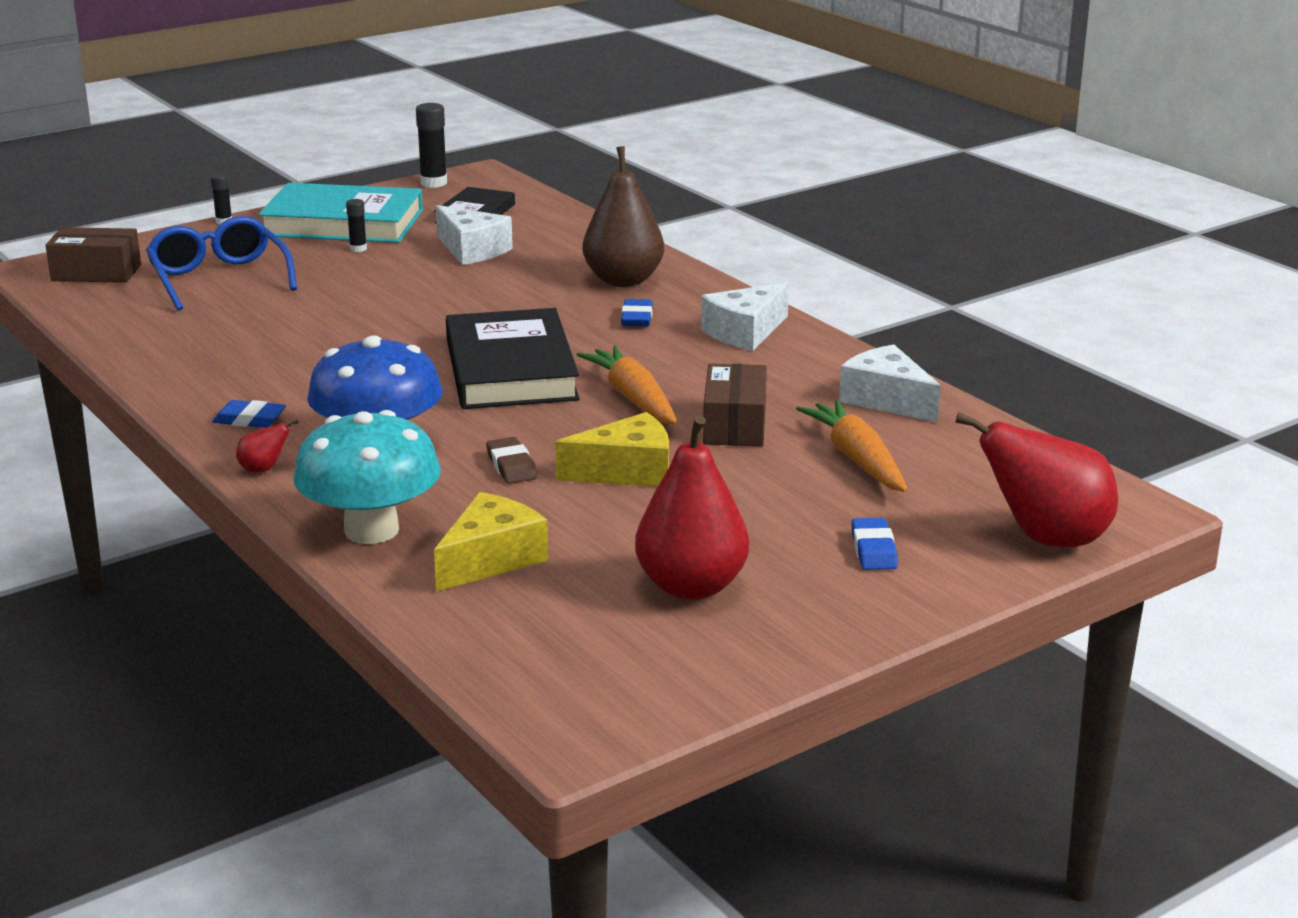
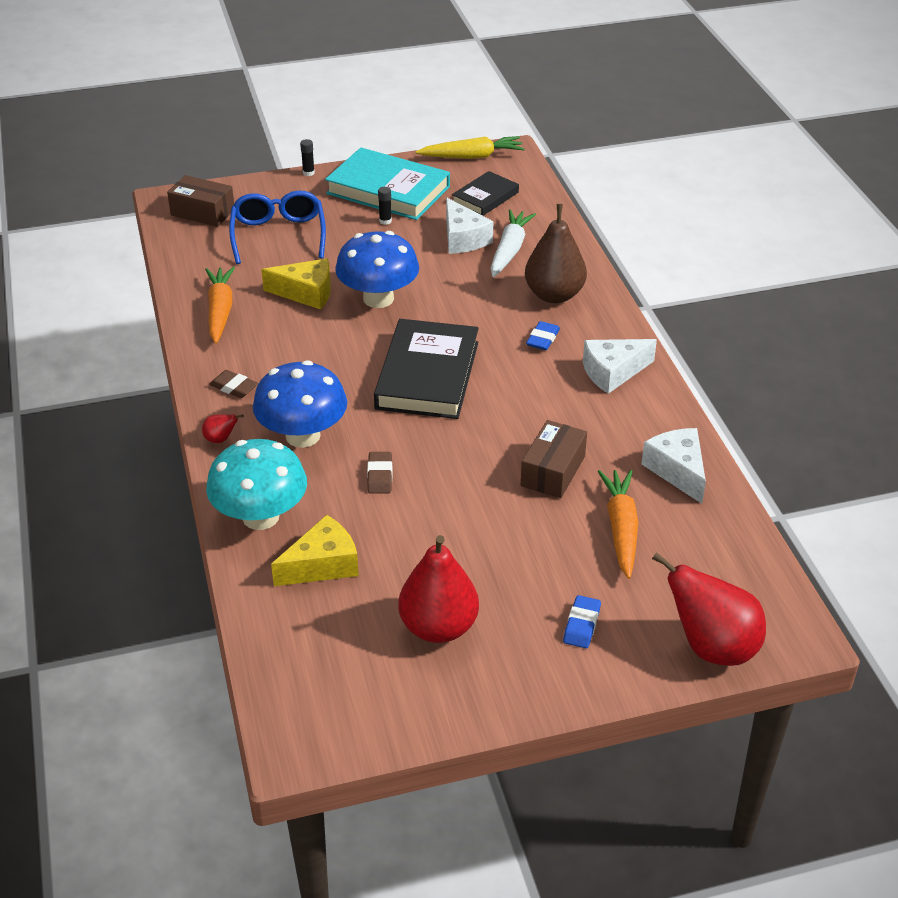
camera: 20 degrees right, 15 degrees up
(249, 419) = (234, 387): blue eraser -> brown eraser
(396, 314) = (378, 298): none -> blue mushroom
(433, 183) = (472, 156): black glue stick -> yellow carrot
(539, 252) = (509, 250): none -> white carrot
(627, 471) = (454, 501): yellow cheese -> yellow cheese (306, 293)
(633, 398) = (496, 425): orange carrot -> orange carrot (220, 311)

